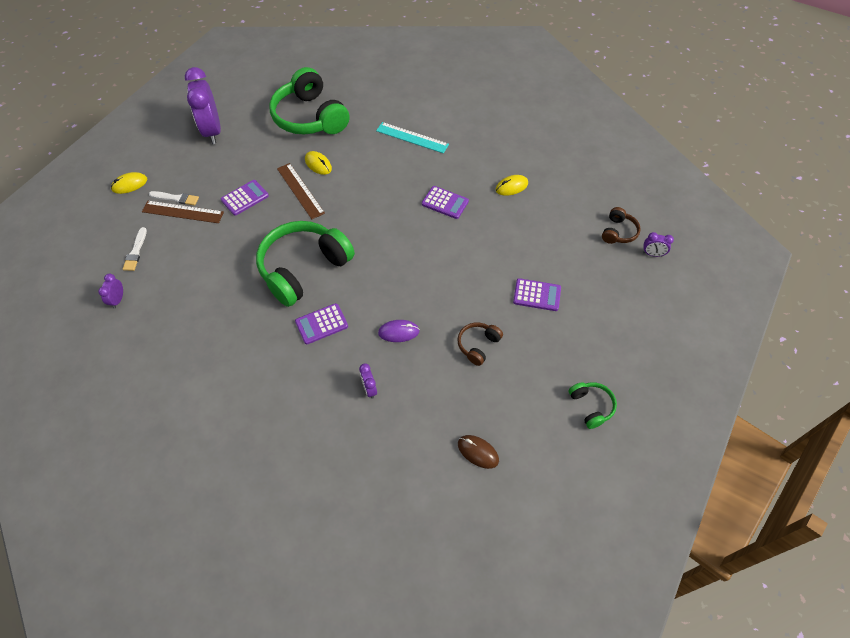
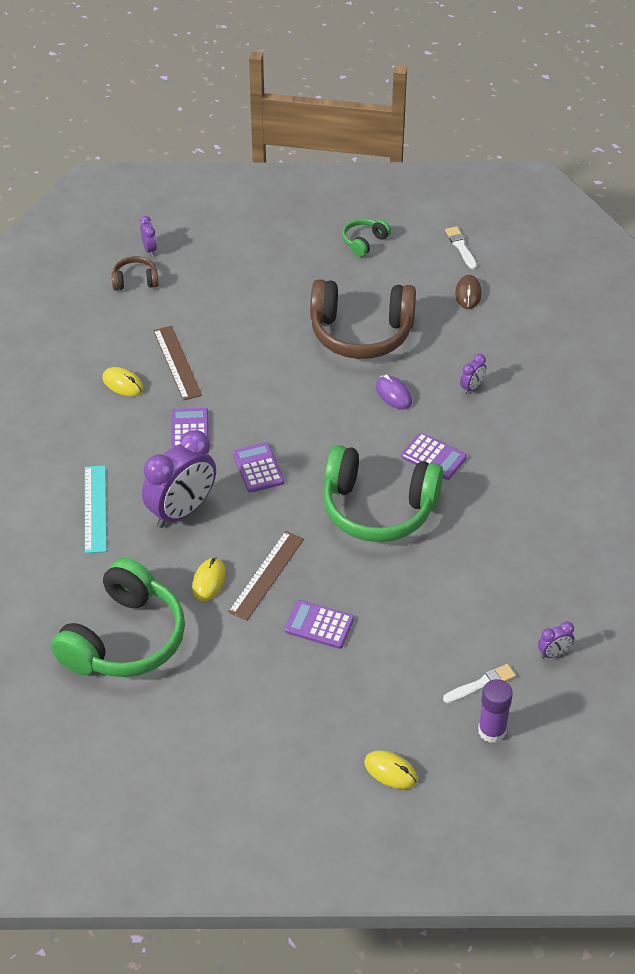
camera: 120 degrees left, 10 degrees down
(105, 240) = (492, 731): none -> purple glue stick
(176, 198) = (373, 699): white brush -> white brush (461, 247)
(183, 212) = (389, 677): brown ruler -> brown ruler (177, 363)
(212, 131) = (227, 740): purple clock -> purple clock (182, 511)
(478, 345) = (361, 333): brown headphones -> brown headphones, size x2.22
(537, 295) = (267, 313): purple calculator -> purple calculator (258, 468)

